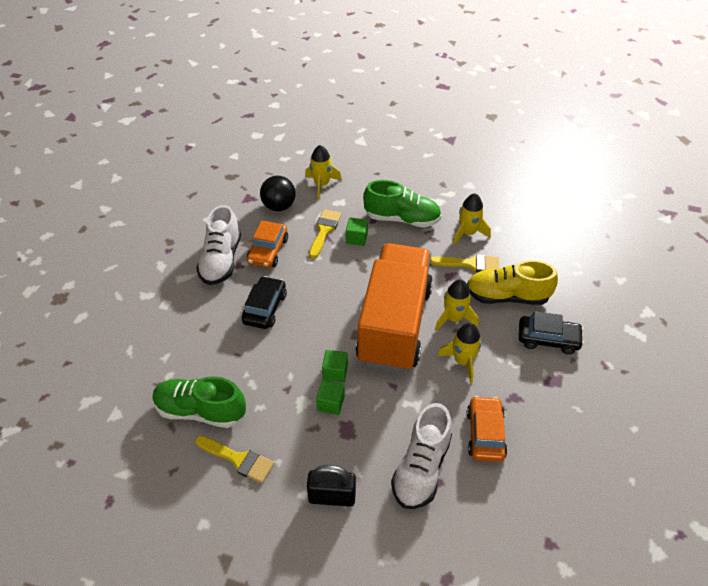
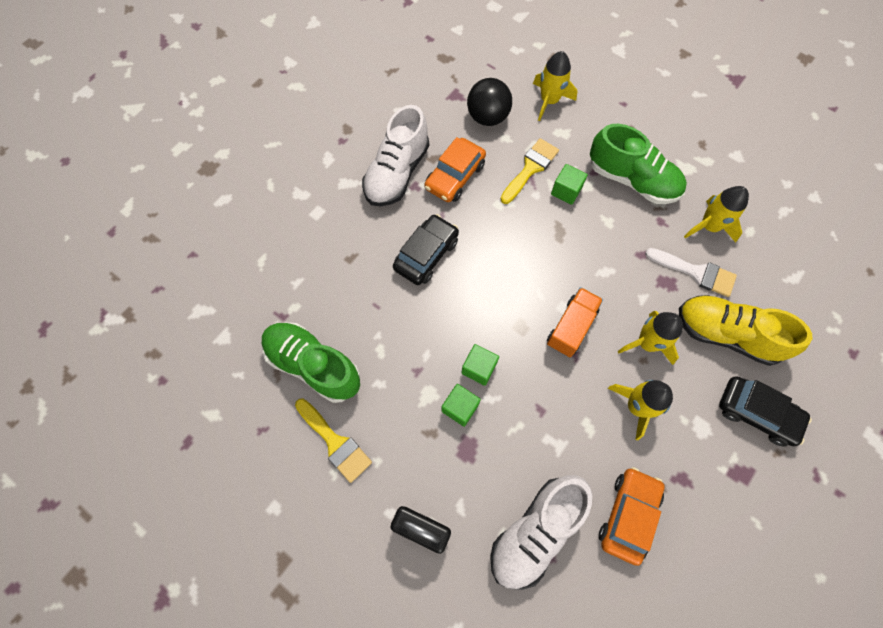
camera: 20 degrees right, 20 degrees up
(394, 324) = (571, 327): orange truck -> orange truck, size x0.41
(470, 264) = (696, 272): yellow brush -> white brush

